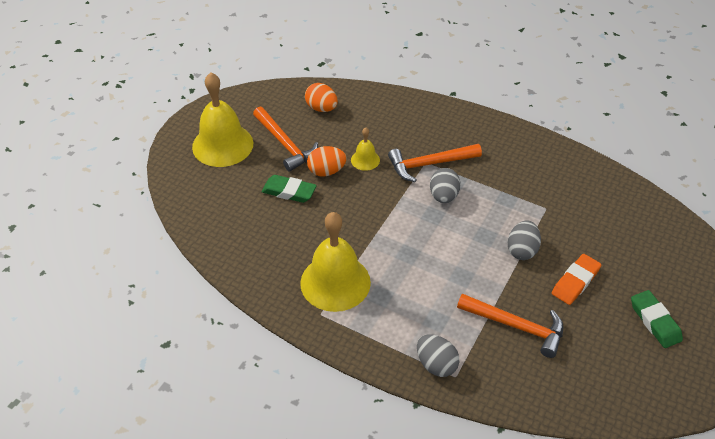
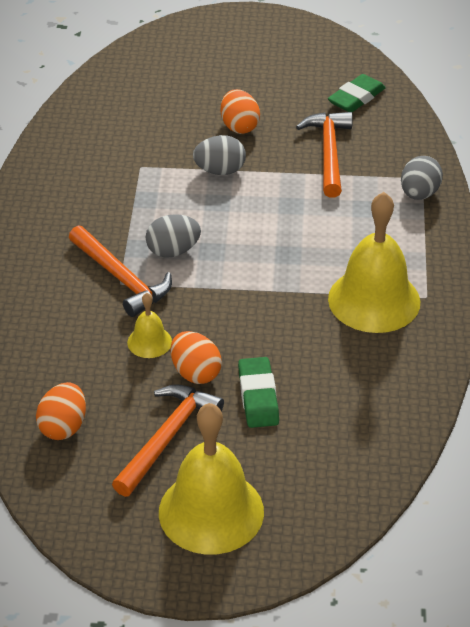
camera: 115 degrees left, 5 degrees down
(575, 282) = (239, 126): orange eraser -> orange egg
(655, 321) = (255, 71): green eraser -> green eraser (356, 98)

